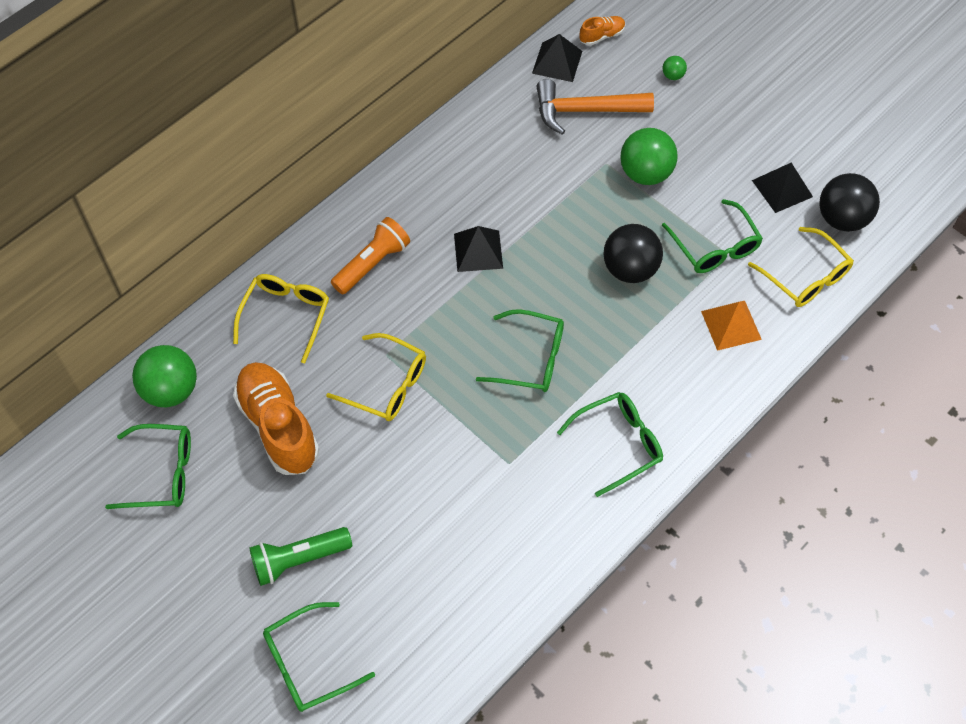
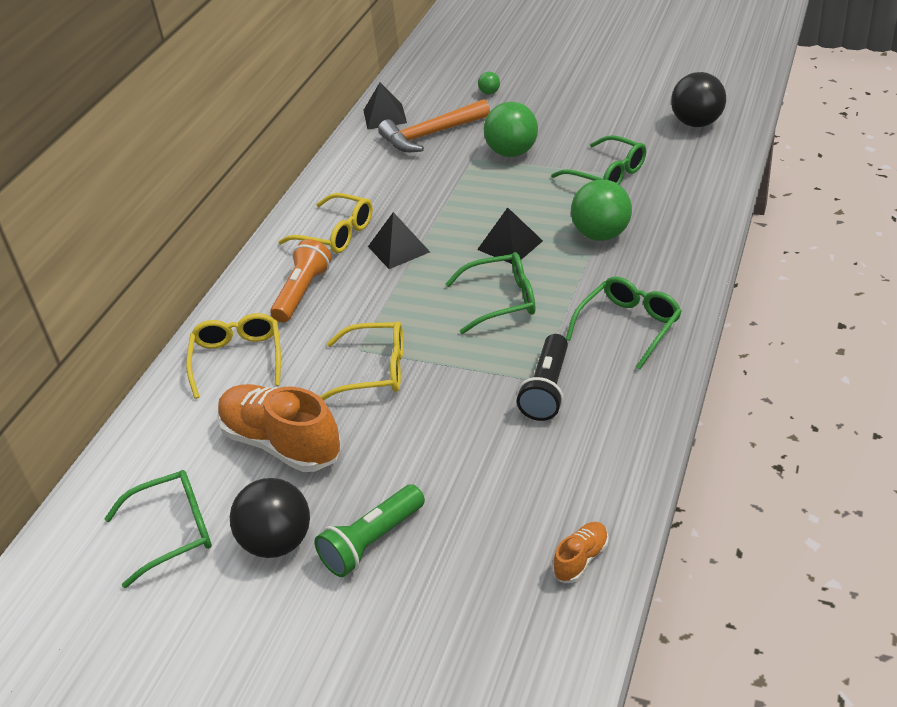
camera: 20 degrees left, 20 degrees down
(171, 390) = (146, 460): green ball -> green ball (601, 235)
(308, 663) = (441, 628): green glasses -> none
(511, 478) = (547, 389): none -> black flashlight
(602, 36) = (412, 91): orange shoe -> orange shoe (581, 559)
(630, 269) = (545, 212): black ball -> black ball (277, 542)
(731, 325) = (662, 214): orange pyramid -> none
(782, 188) = (633, 123): black pyramid -> black pyramid (510, 245)
(805, 277) = (698, 165): yellow glasses -> yellow glasses (336, 234)

